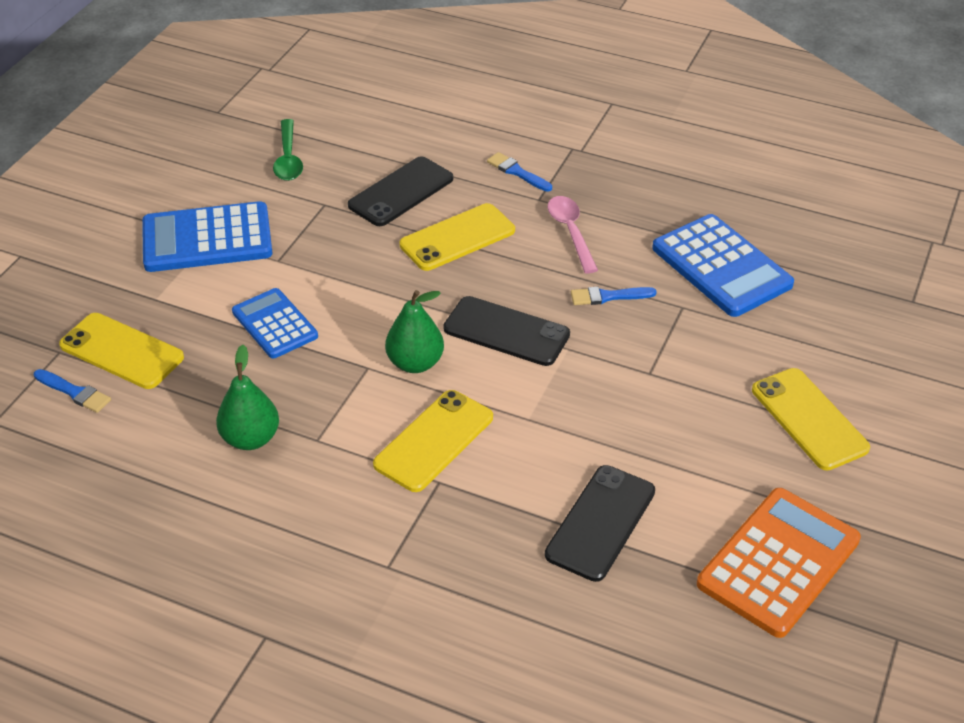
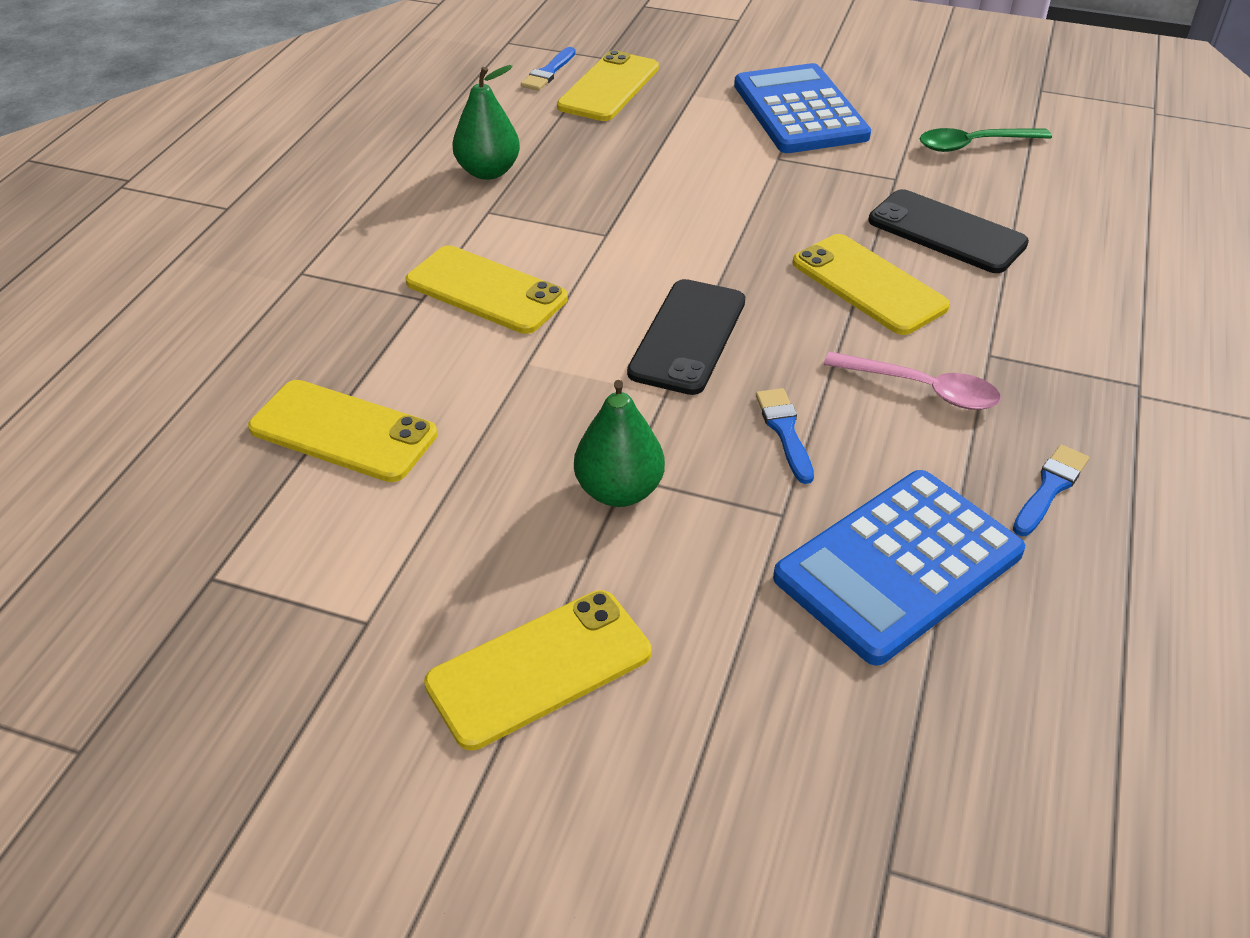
camera: 85 degrees right, 0 degrees up
(274, 324) = (667, 167): blue calculator -> none
(415, 363) = (617, 267): green pear -> green pear (619, 491)
(517, 172) = (1044, 330): blue brush -> blue brush (1050, 488)
(570, 232) = (922, 389): pink spoon -> pink spoon turned 45 degrees clockwise
(601, 523) = (343, 432): black phone -> yellow phone
(778, 562) = (248, 612): orange calculator -> none

